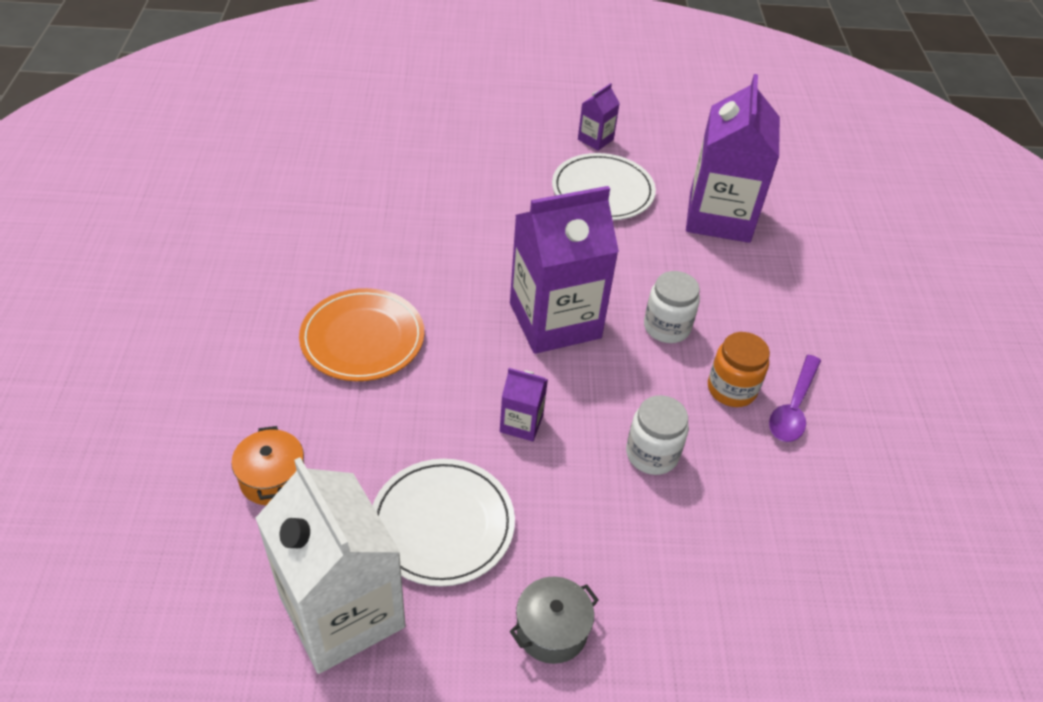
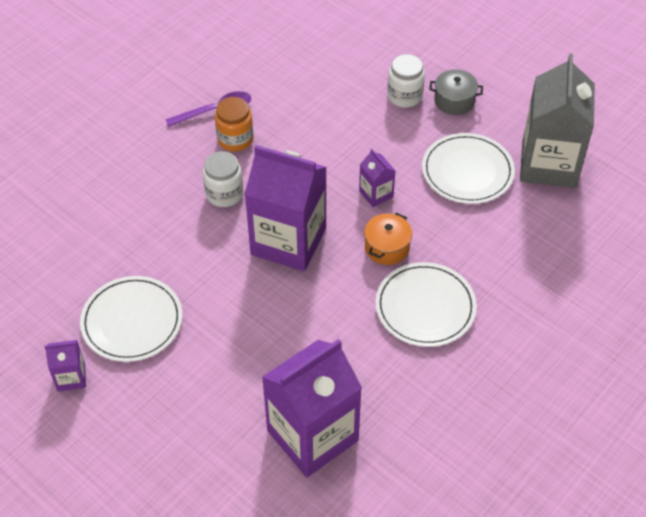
camera: 135 degrees left, 5 degrees up
(273, 478) = (544, 249): orange pot -> orange pot (387, 247)
(342, 612) = (549, 164): white carton -> grey carton
(362, 338) = (425, 307): orange plate -> white plate
(652, 454) = (322, 137): white jar -> white jar (404, 96)
(719, 217) = (81, 244): purple carton -> purple carton (312, 435)

